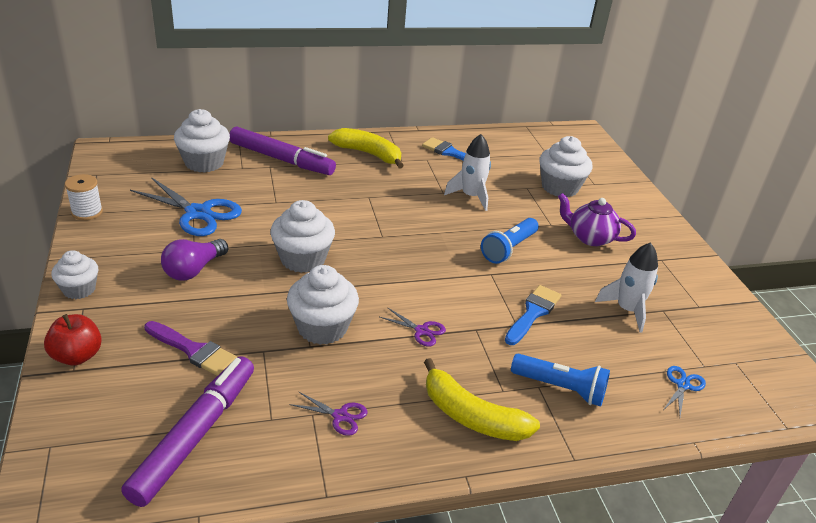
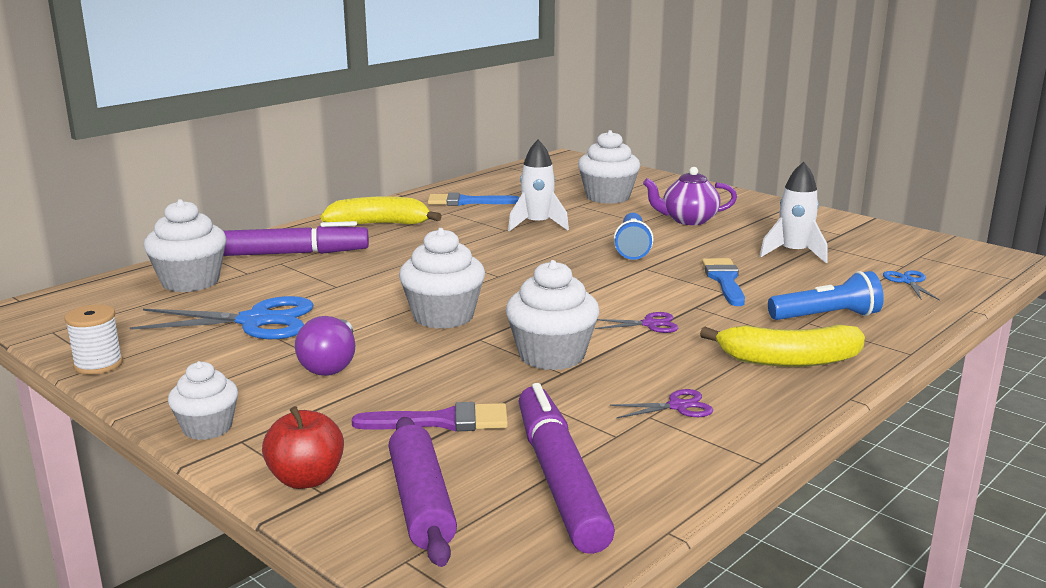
camera: 30 degrees left, 15 degrees down
(107, 408) = (421, 502): none -> purple rolling pin

